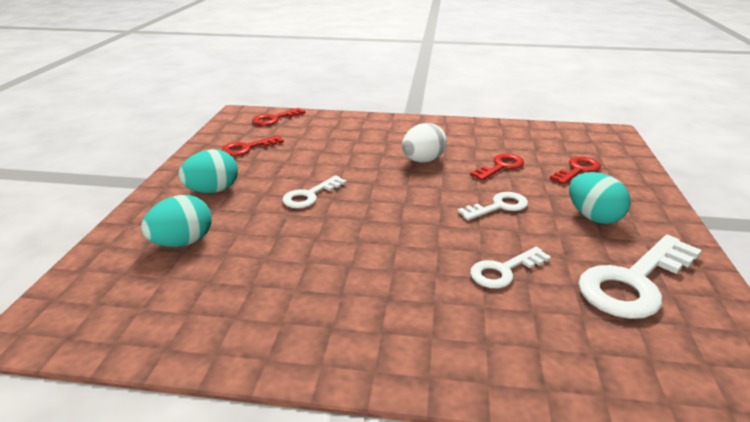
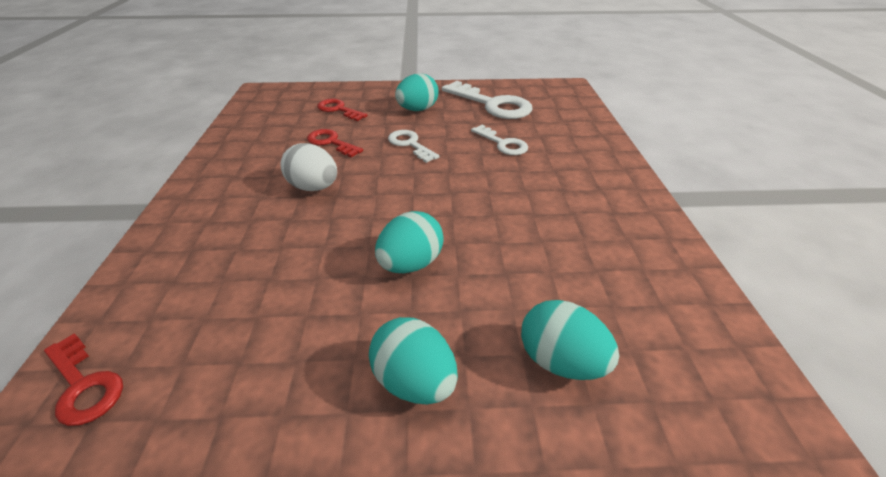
camera: 100 degrees left, 10 degrees up
(247, 148) = (240, 386): red key -> none
(310, 195) = (410, 263): white key -> turquoise egg

